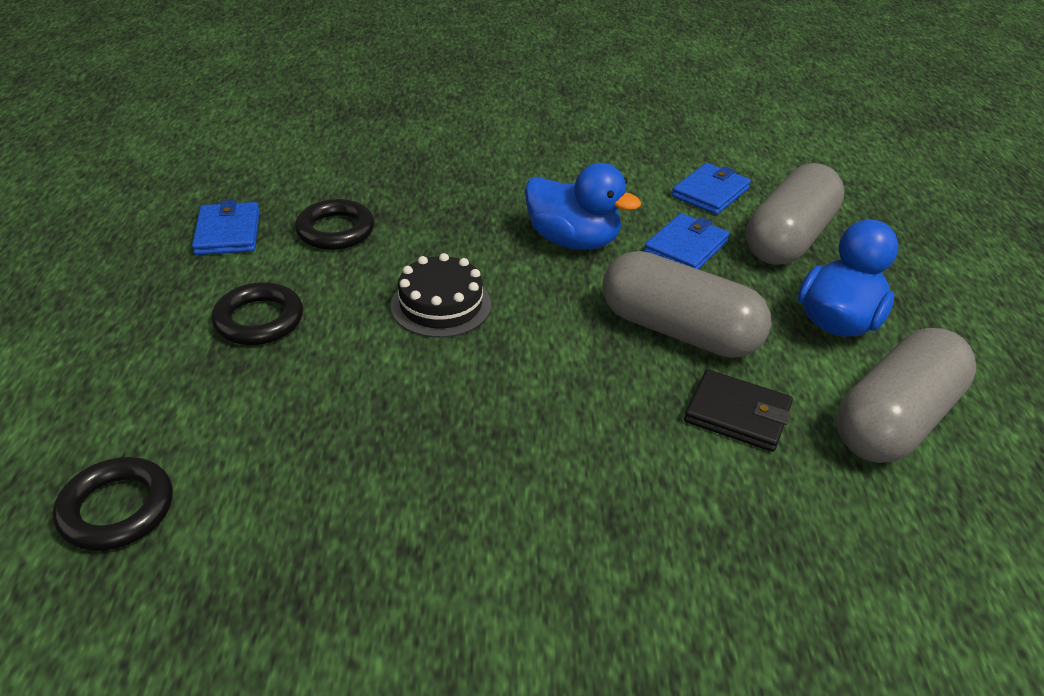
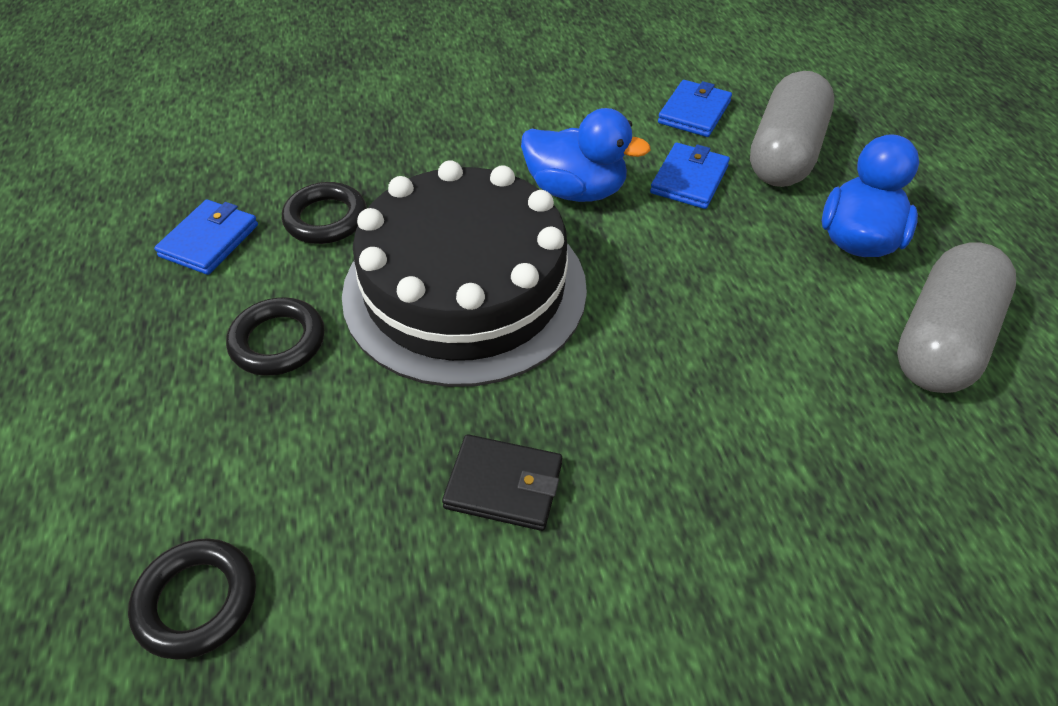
camera: 10 degrees left, 10 degrees up
(228, 233) = (209, 240): blue wallet -> blue wallet turned 45 degrees clockwise
(441, 305) = (465, 289): black cake -> black cake, size x2.30
(679, 331) = (711, 277): grey capsule -> none
(737, 414) = (794, 362): black wallet -> black wallet (504, 485)

